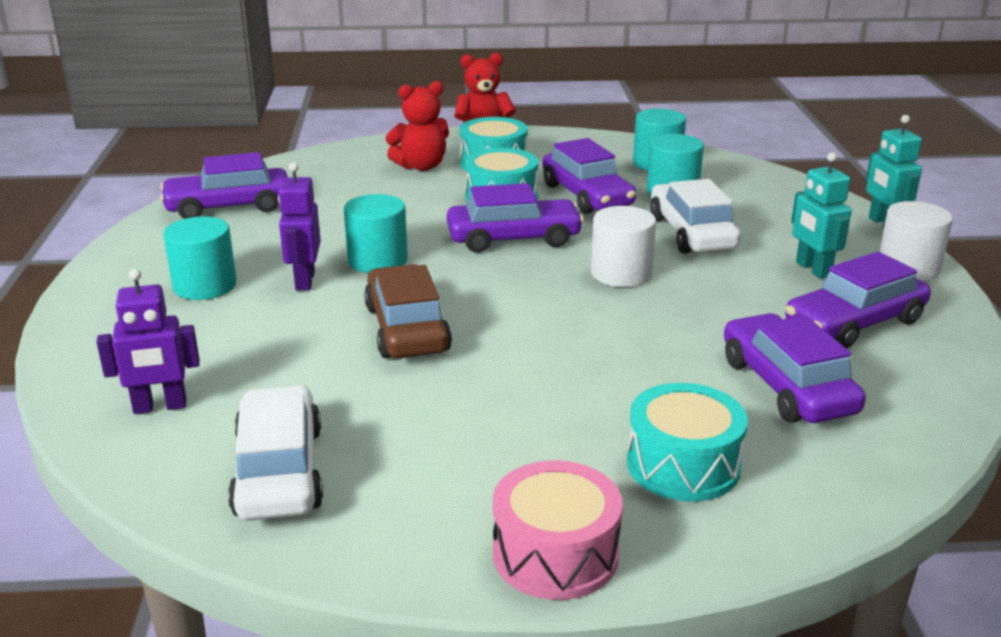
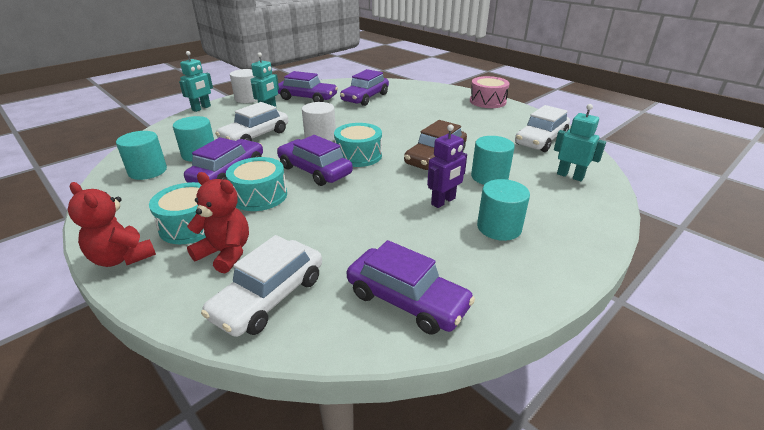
camera: 130 degrees left, 5 degrees up
(160, 407) = (570, 176): purple robot -> turquoise robot
(334, 168) = (269, 297): none -> white car
(377, 260) = (392, 193): turquoise cylinder -> turquoise cylinder (489, 177)
(683, 465) = (428, 99): turquoise drum -> turquoise drum (358, 155)

